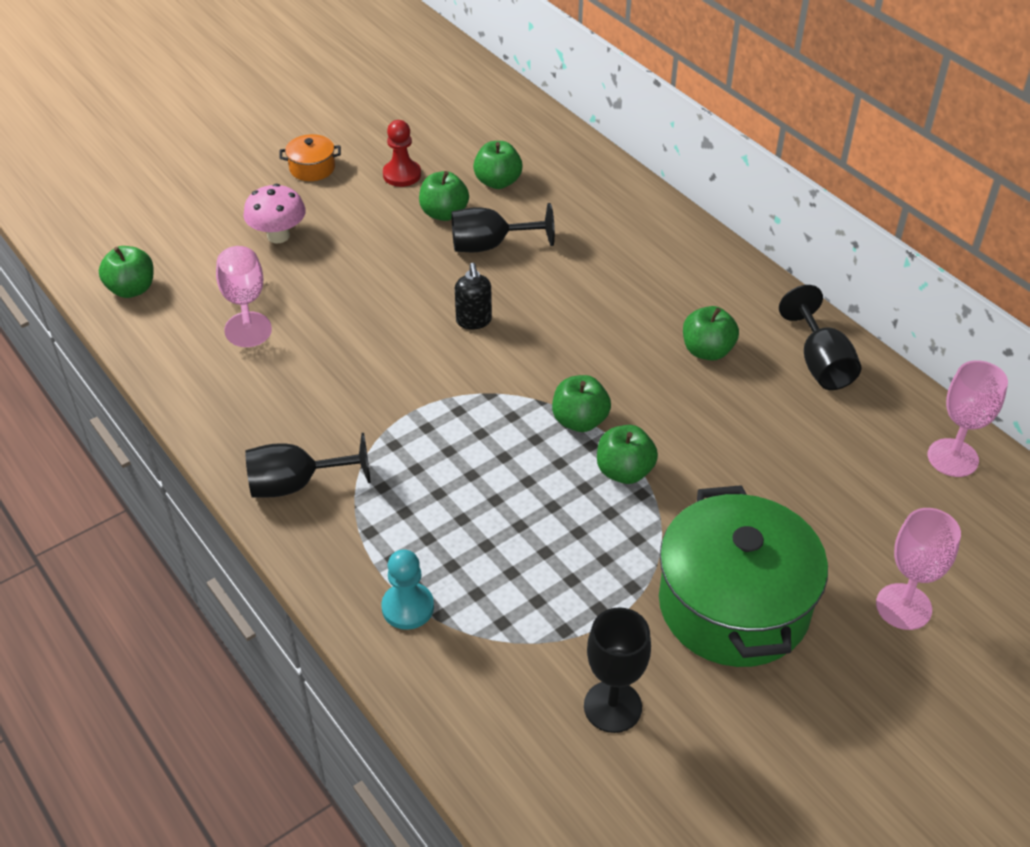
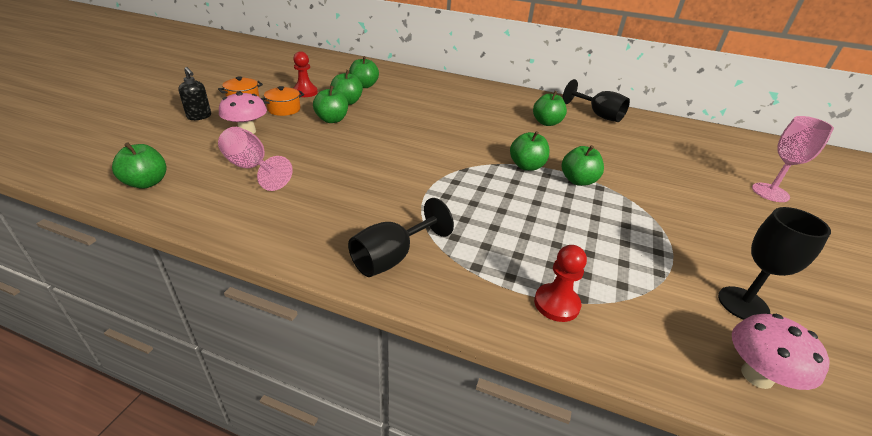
camera: 35 degrees left, 10 degrees down
(349, 205) = (284, 109): none -> orange pot
(395, 245) = (332, 120): none -> green apple
(408, 607) = (556, 304): turquoise pawn -> red pawn
(474, 321) = (416, 140): black soap dispenser -> black soap dispenser (199, 117)
(490, 245) = (388, 109): black goblet -> none
(521, 765) = (757, 375): none -> pink mushroom
(734, 605) = (712, 221): green pot -> none
(952, 458) = (694, 132): pink goblet -> none

